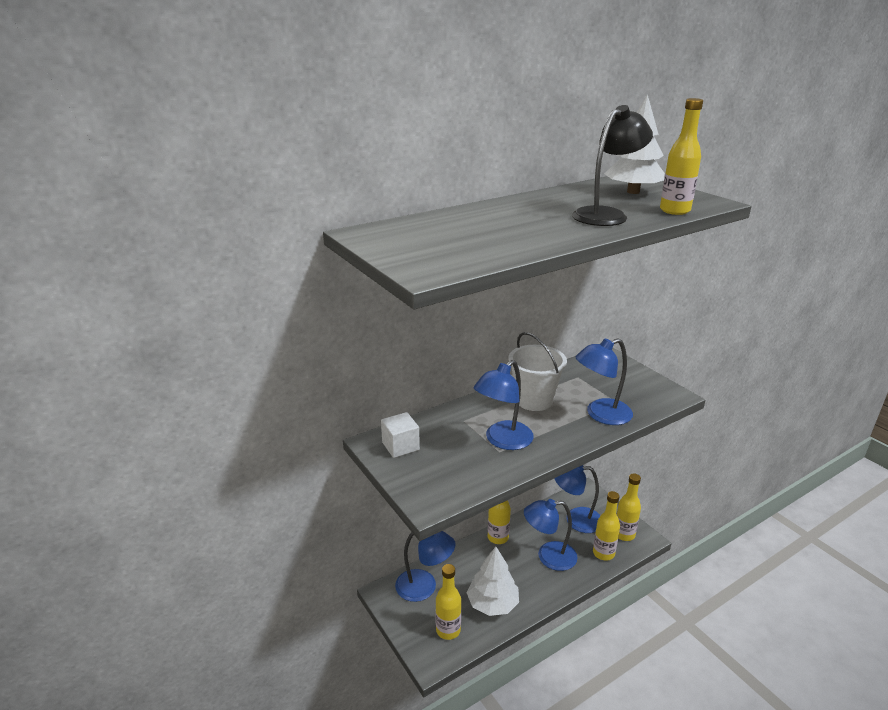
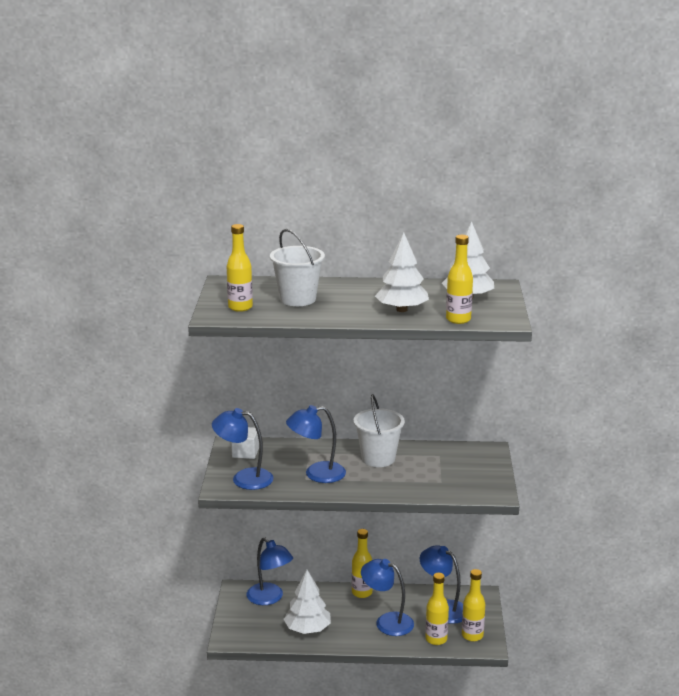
camera: 35 degrees right, 5 degrees down
(448, 630) = (258, 629): yellow bottle -> yellow bottle (240, 307)
(482, 230) = (297, 299): none -> white bucket
(601, 415) = (413, 485): blue lamp -> blue lamp (244, 478)
(606, 215) = (402, 310): black lamp -> white tree

